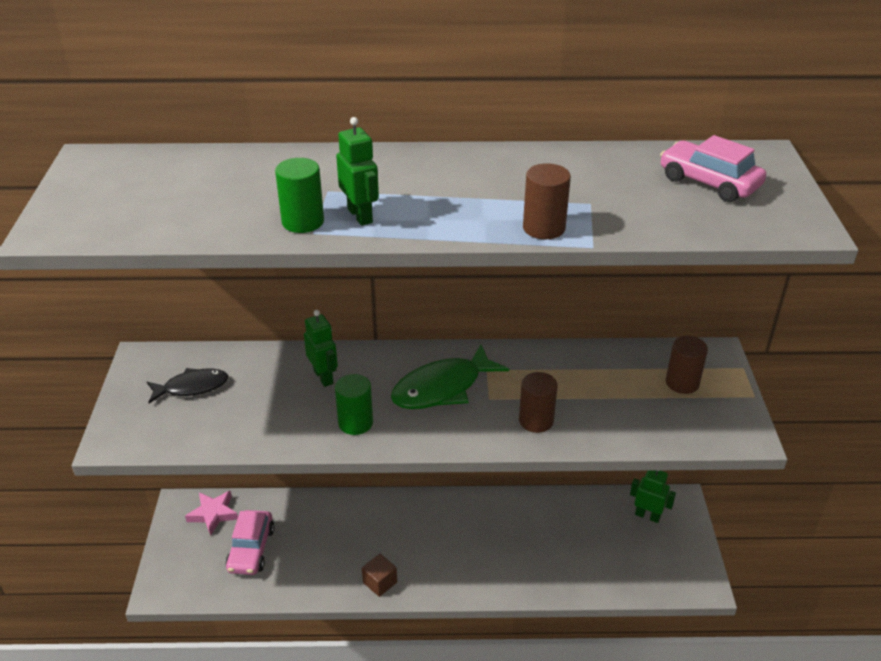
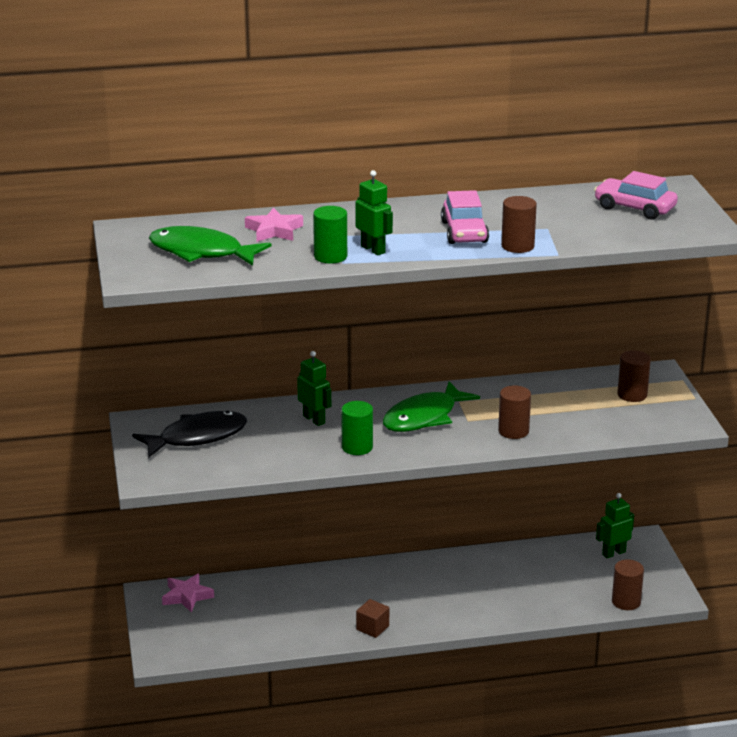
camera: 10 degrees left, 10 degrees down
(153, 200) = (201, 252): none -> green fish
(192, 387) = (197, 437): black fish -> black fish, size x1.55
(251, 549) = (237, 618): pink car -> pink car (464, 232)
(256, 176) = (274, 230): none -> pink star
(647, 515) = (613, 553): green robot -> green robot turned 45 degrees counterclockwise
(649, 584) = (626, 602): none -> brown cylinder

